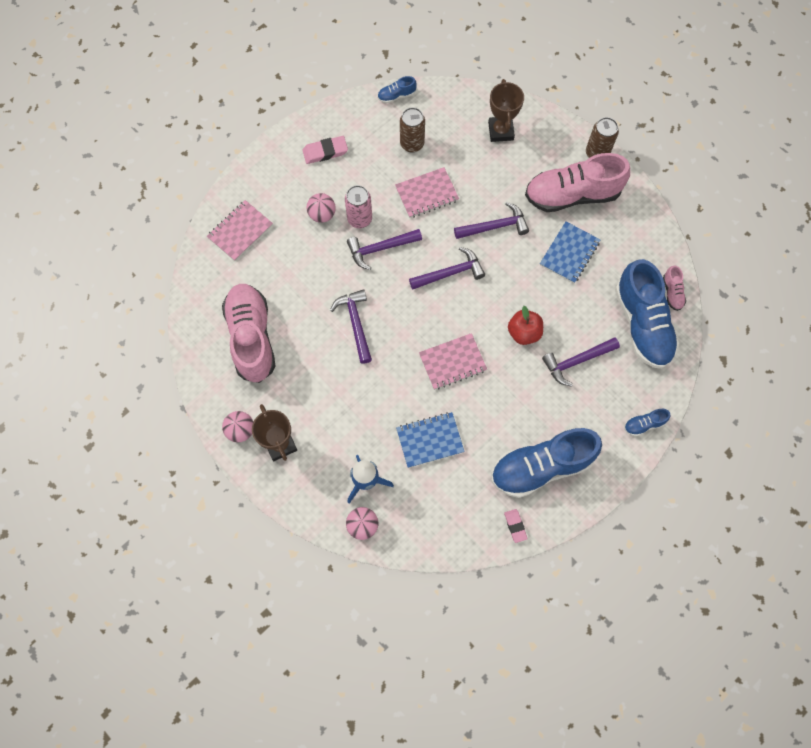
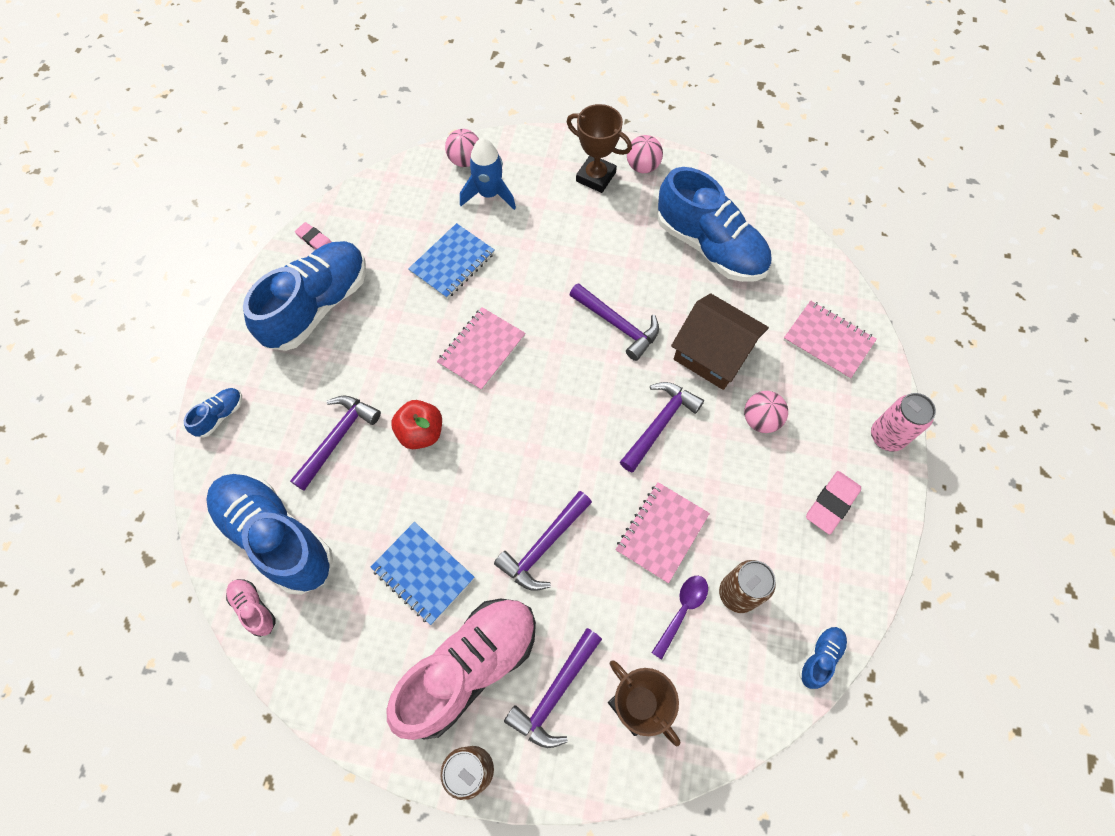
camera: 145 degrees right, 5 degrees down
(240, 231) = (828, 341): pink notebook -> pink notebook turned 60 degrees counterclockwise
(252, 338) = (710, 247): pink shoe -> blue shoe
(314, 268) = (713, 353): none -> brown house
(359, 219) = (713, 443): pink can -> pink can (886, 436)
(446, 154) = (682, 610): none -> purple spoon
(450, 273) = (556, 448): purple hammer -> purple hammer (555, 694)
(569, 253) = (423, 573): blue notebook -> blue notebook turned 45 degrees counterclockwise

